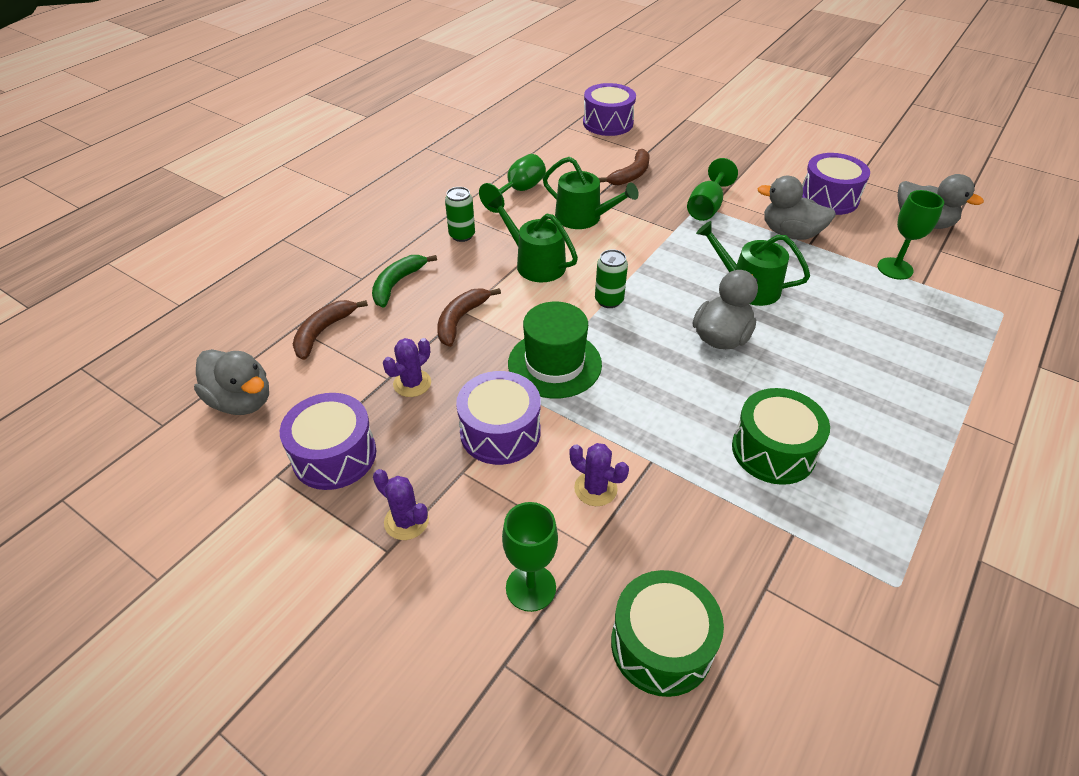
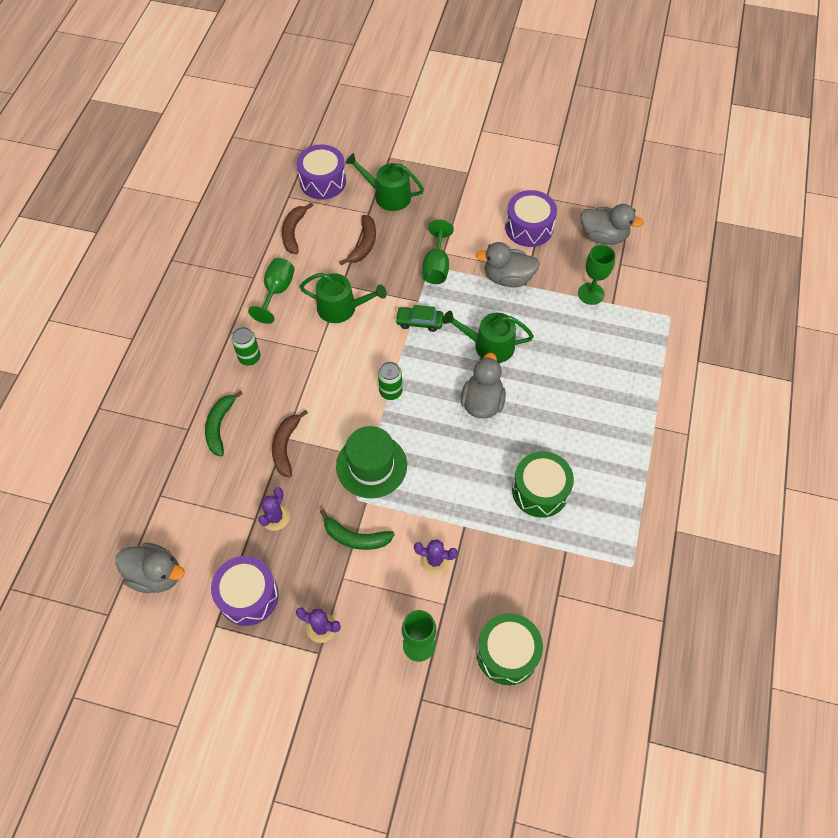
camera: 20 degrees left, 15 degrees up
(323, 332) = (184, 492): brown banana -> brown banana (293, 232)
(500, 432) = (355, 537): purple drum -> green banana
(535, 263) = (321, 370): green watering can -> green watering can (388, 195)
(669, 248) = (419, 322): none -> green car

